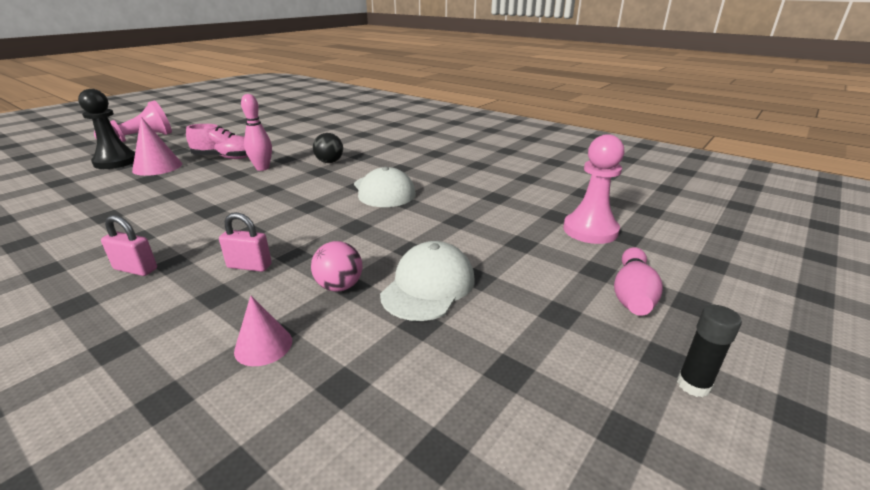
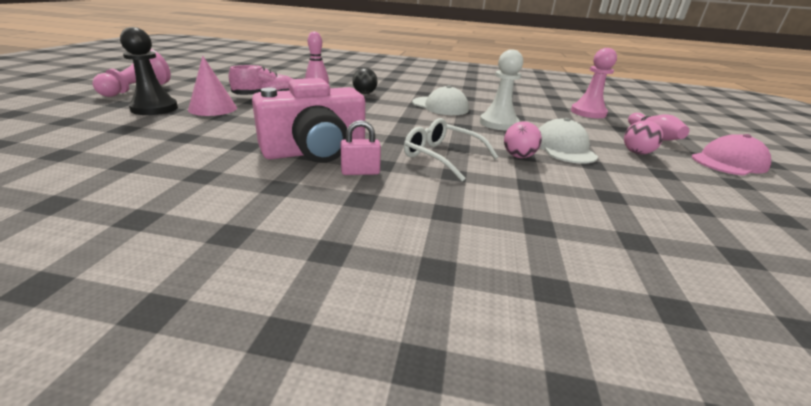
camera: 30 degrees left, 0 degrees up
(145, 234) = (315, 151): none -> pink camera
(249, 266) = (441, 156): pink padlock -> white glasses
(263, 345) = (537, 190): pink cone -> none
(411, 228) = (498, 123): none -> white pawn
(535, 321) = (636, 153): none -> pink ball
(693, 385) = (728, 162): black glue stick -> pink cap

